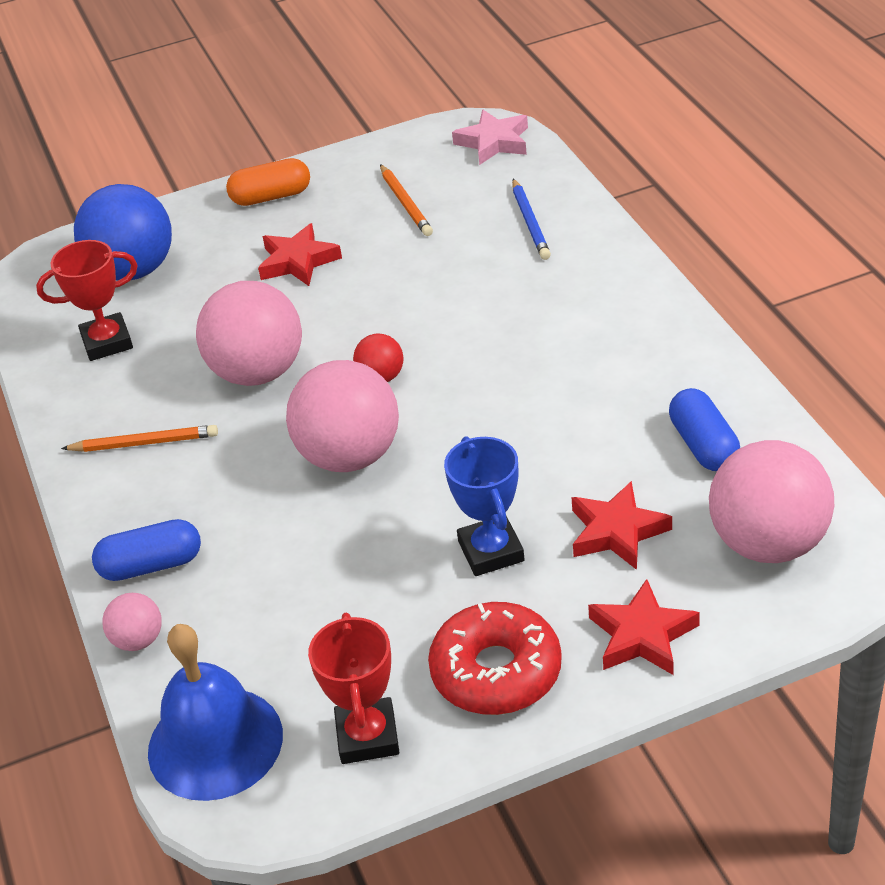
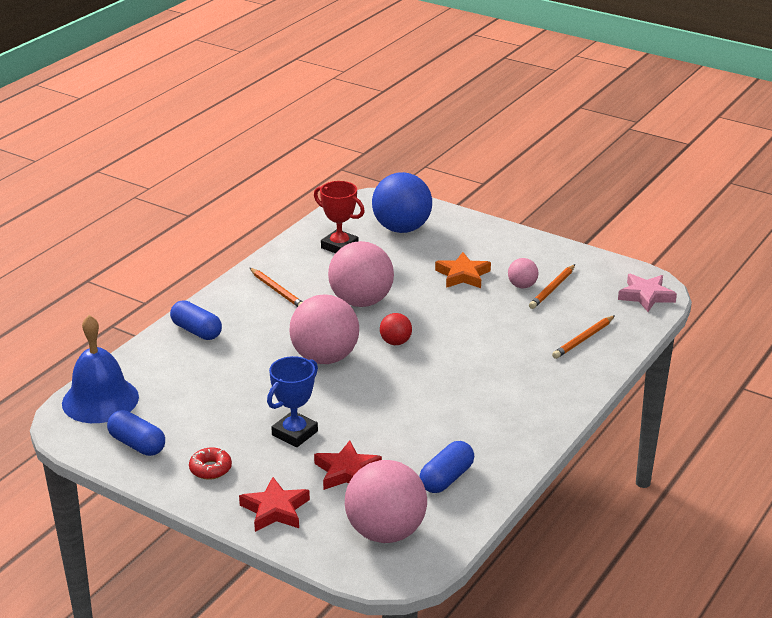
camera: 50 degrees right, 10 degrees down
(138, 640) = (146, 349): pink ball -> pink ball (522, 286)
(271, 197) = (508, 243): orange capsule -> none
(298, 261) = (463, 275): red star -> orange star
(367, 736) = (137, 444): red trophy -> blue capsule
(496, 671) = (210, 469): red donut -> red donut, size x0.53
(530, 223) = (583, 339): blue pencil -> orange pencil

